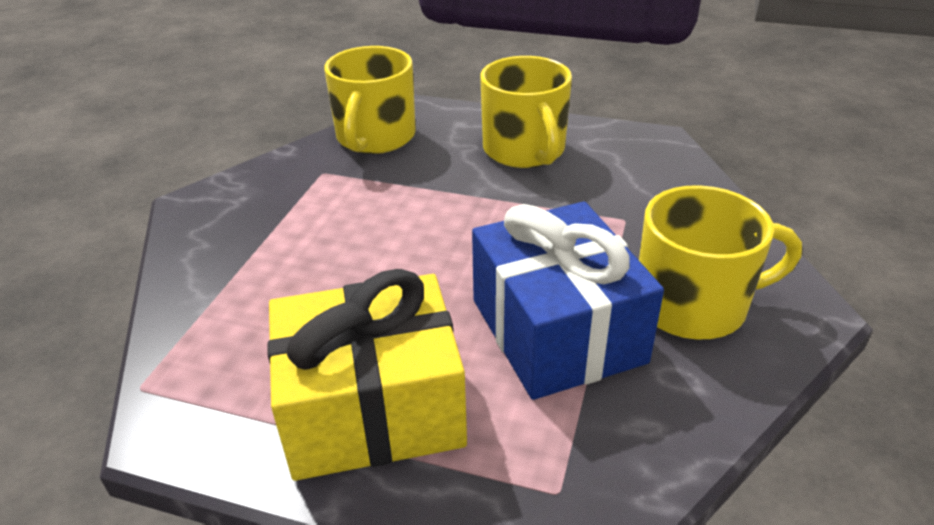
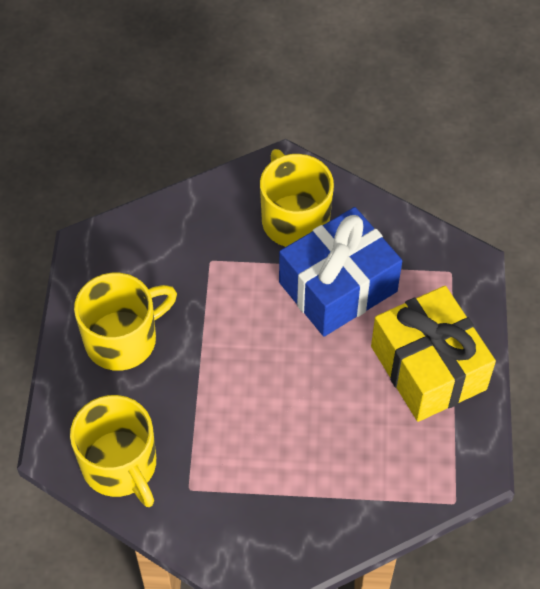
camera: 105 degrees left, 20 degrees up
(375, 137) = (120, 465): yellow mug -> yellow mug turned 60 degrees clockwise

